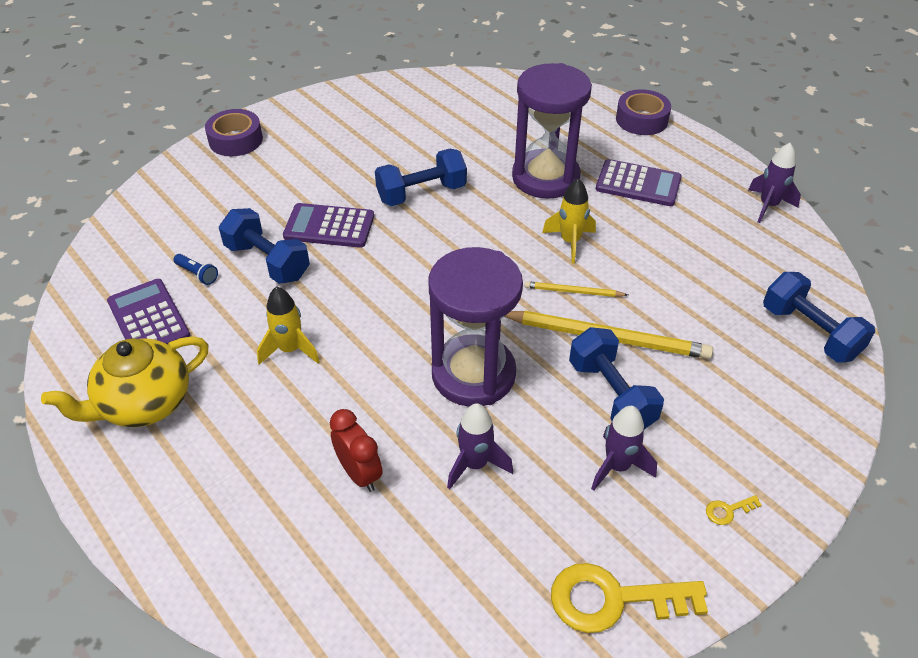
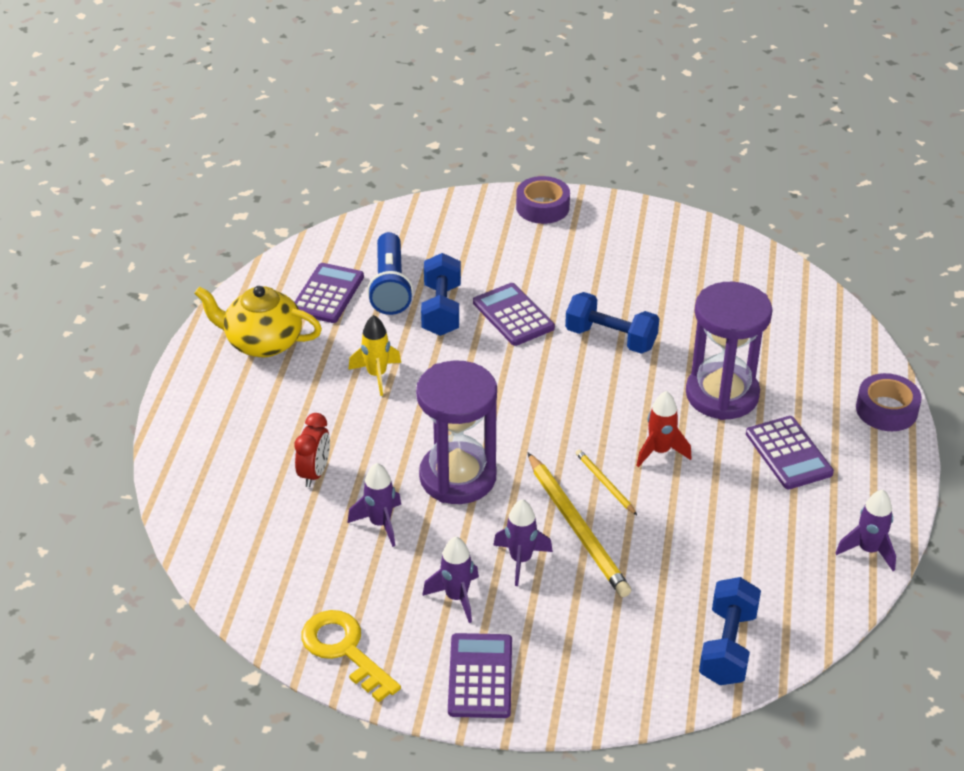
camera: 50 degrees right, 5 degrees down
(197, 274) = (390, 286): blue flashlight -> blue flashlight, size x2.30
(570, 242) = (660, 451): yellow rocket -> red rocket
(611, 395) = (520, 560): blue dumbbell -> purple rocket
(728, 510) = (480, 676): yellow key -> purple calculator

